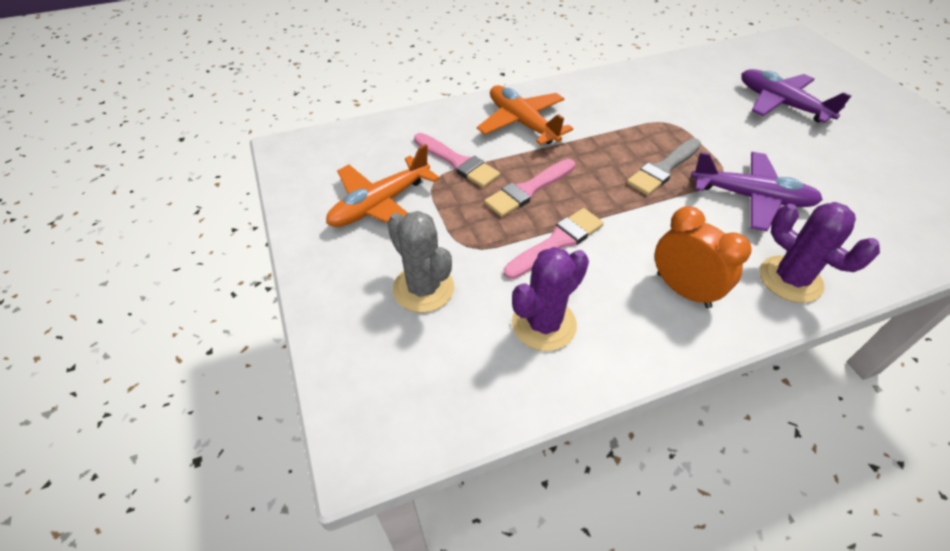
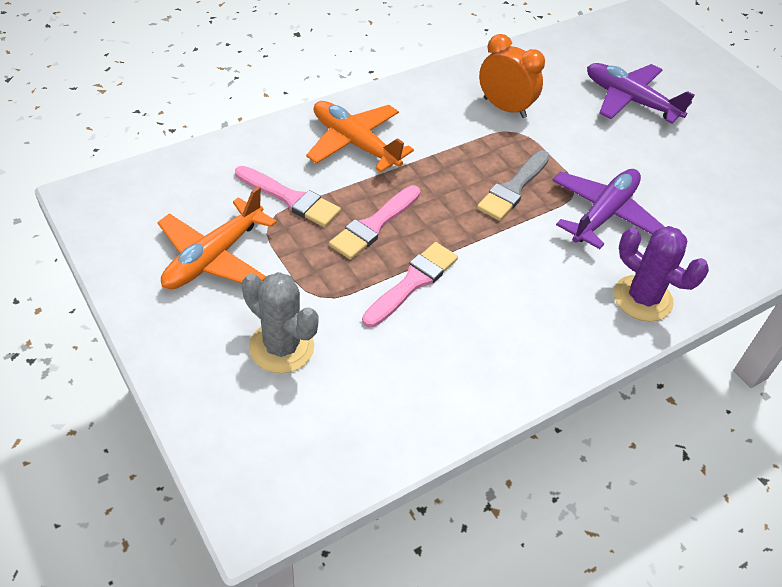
camera: 15 degrees left, 0 degrees up
(543, 324) = (411, 370): purple cactus -> none
(683, 290) = (542, 320): orange clock -> orange clock (504, 108)
(751, 198) = (604, 214): purple plane -> purple plane turned 60 degrees counterclockwise

